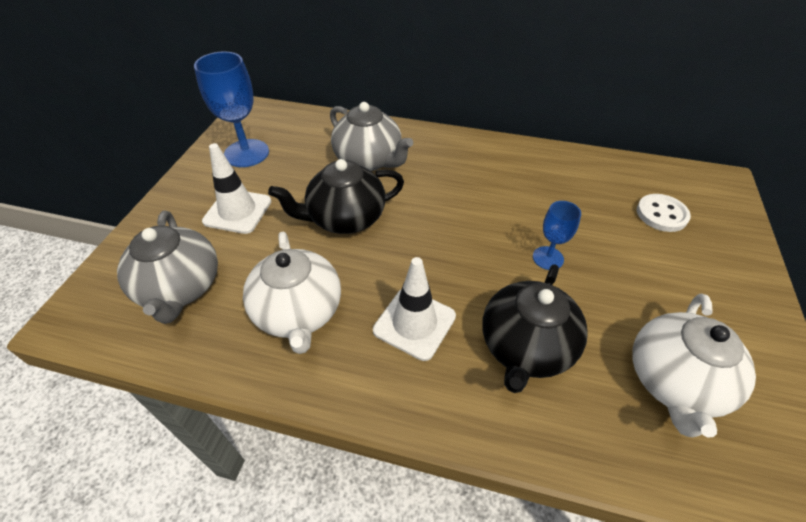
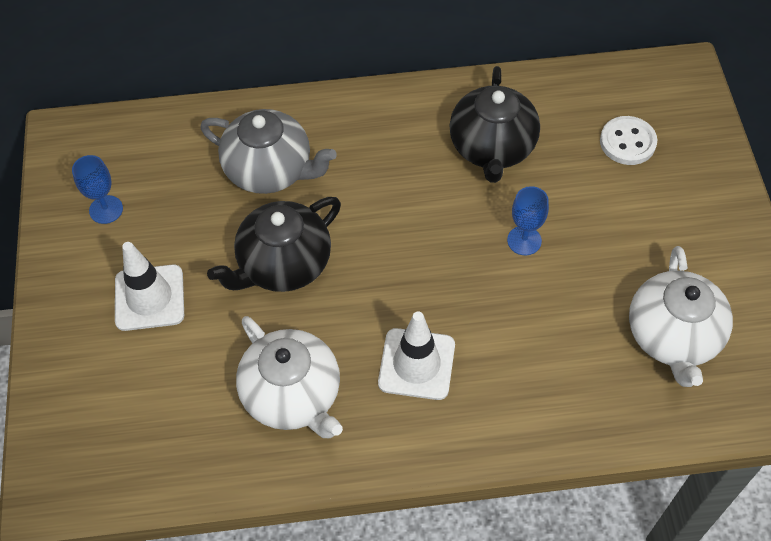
camera: 20 degrees left, 10 degrees up
(180, 288) = (147, 414): grey teapot -> none
(246, 153) = (106, 209): blue goblet -> blue goblet, size x0.56
(525, 347) = (532, 350): black teapot -> black teapot (492, 148)

